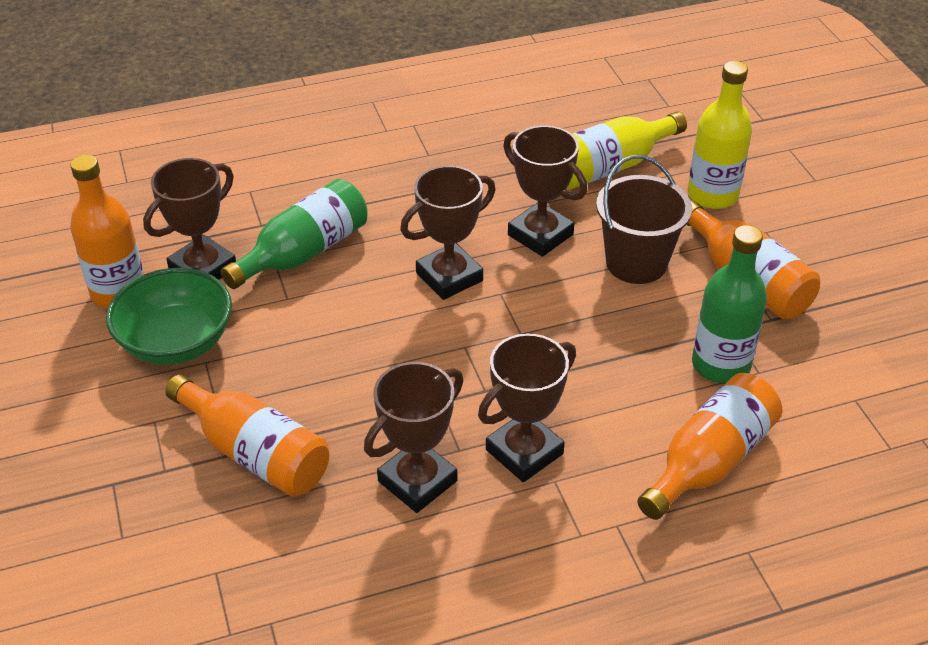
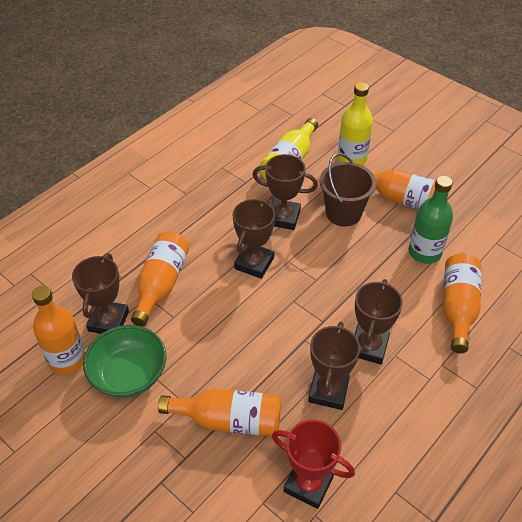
camera: 30 degrees left, 5 degrees up
(293, 580) = (308, 484): none -> red trophy
(304, 252) = (161, 284): green bottle -> orange bottle

